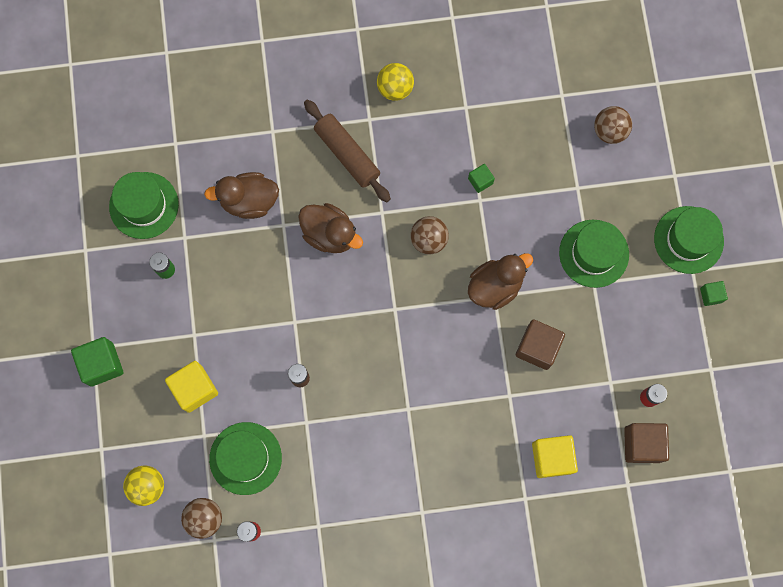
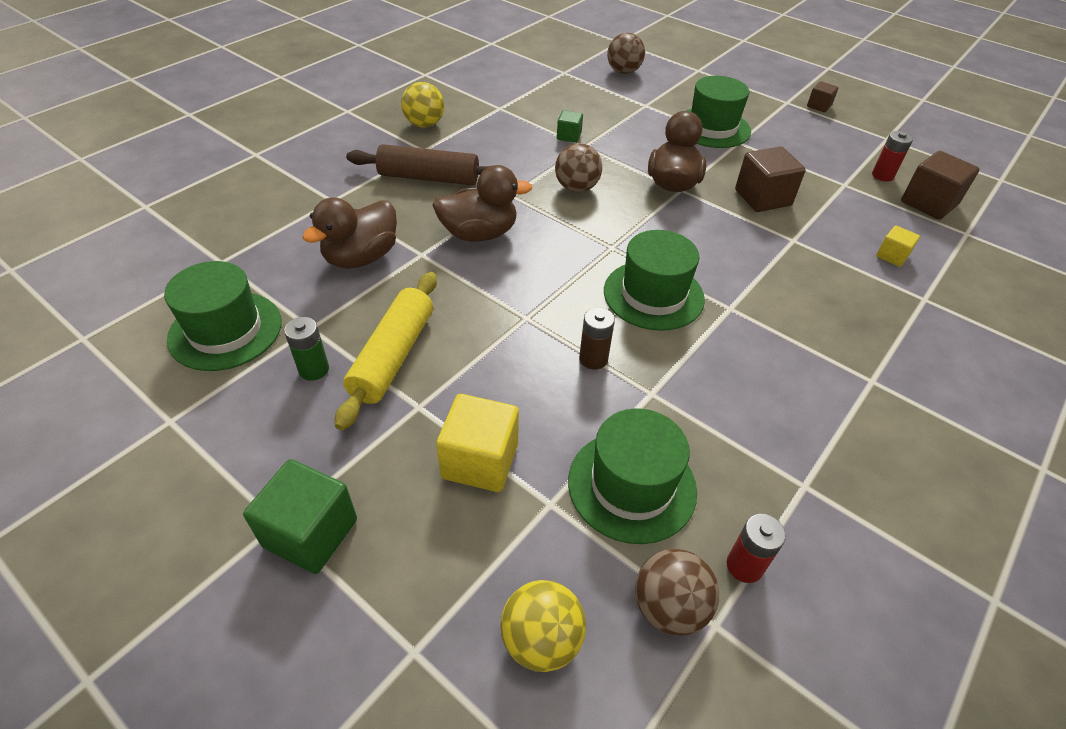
camera: 45 degrees left, 30 degrees down
(208, 292) = (393, 356): none -> yellow rolling pin
(552, 458) = (892, 256): yellow cube -> yellow cube, size x0.55
(688, 240) = (758, 90): green hat -> green hat (653, 295)
(711, 295) = (819, 106): green cube -> brown cube

